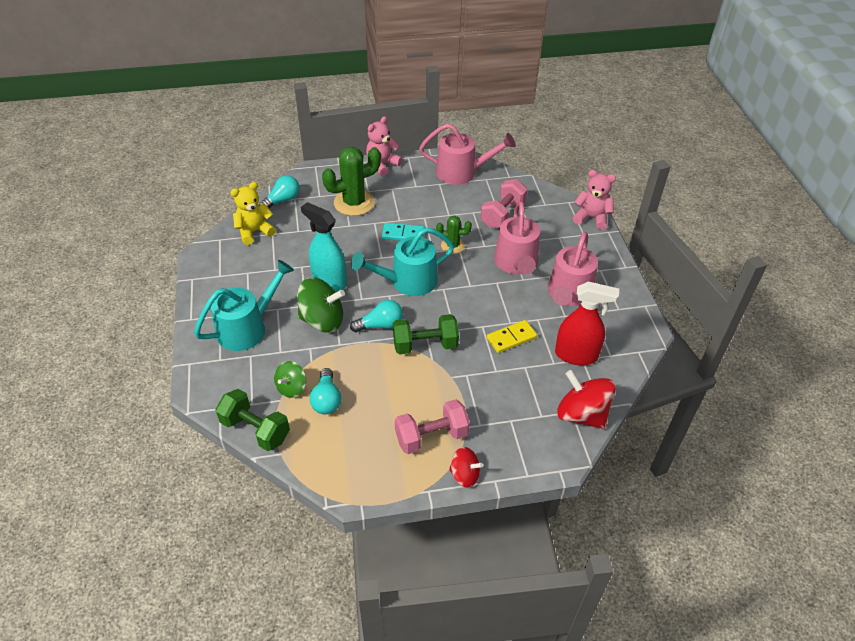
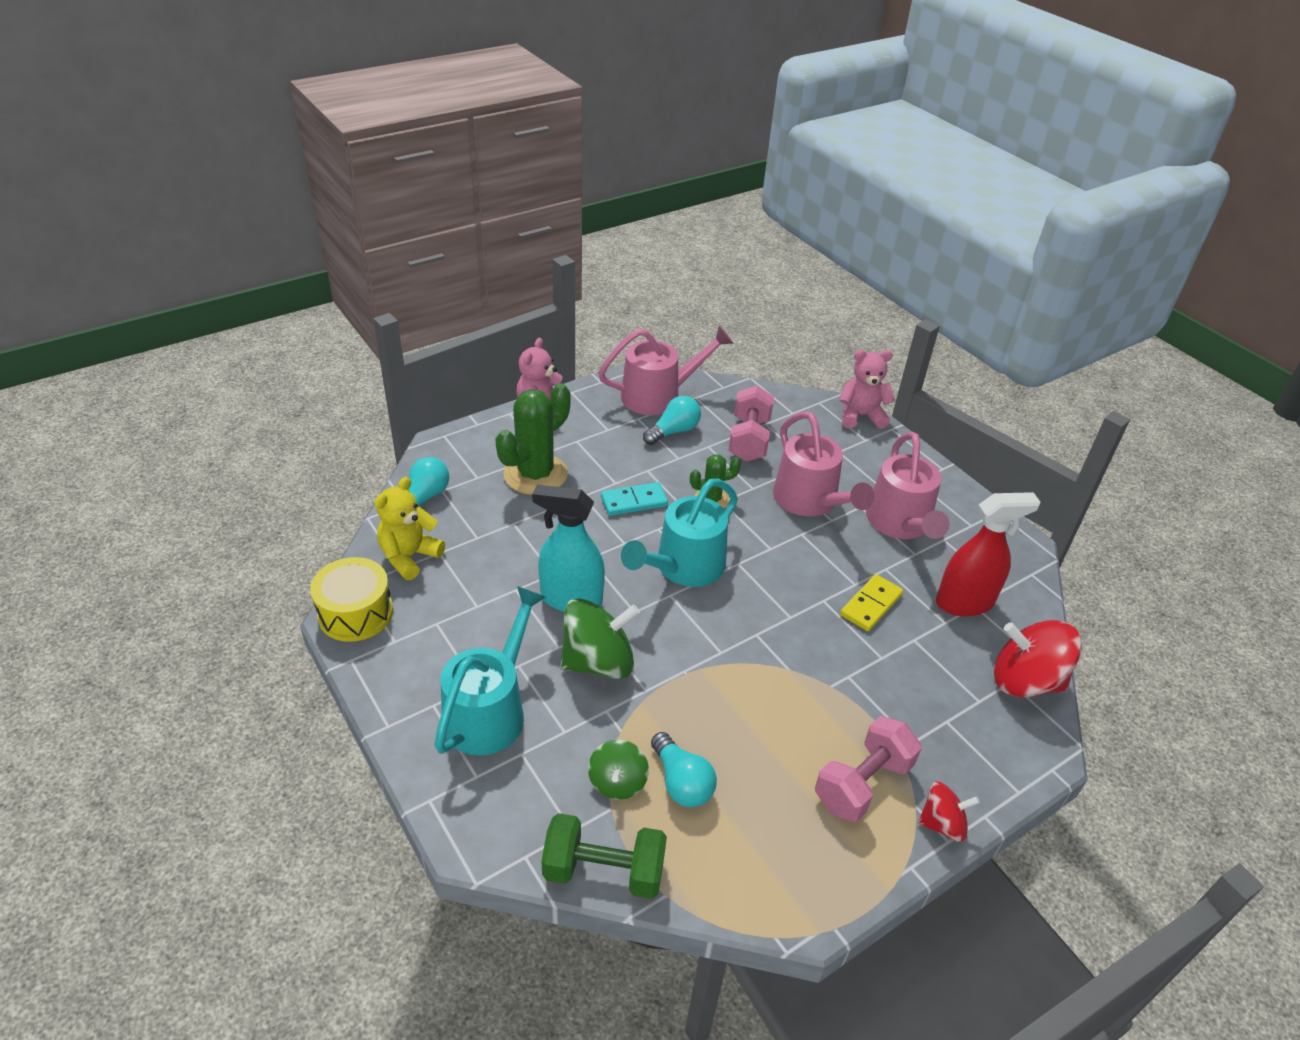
camera: 25 degrees left, 5 degrees down
(208, 254) = (355, 613): none -> yellow drum
(380, 325) = (686, 642): turquoise light bulb -> turquoise light bulb (673, 431)
(425, 345) = (766, 651): green dumbbell -> none

